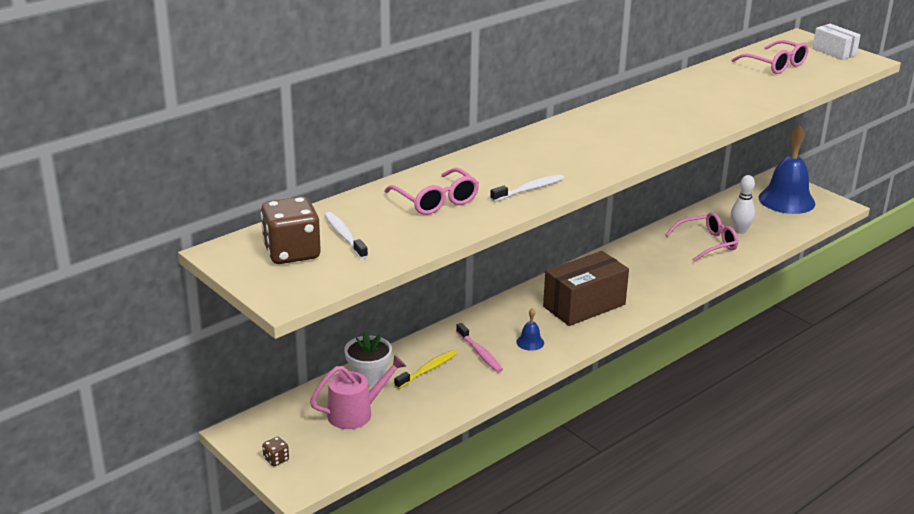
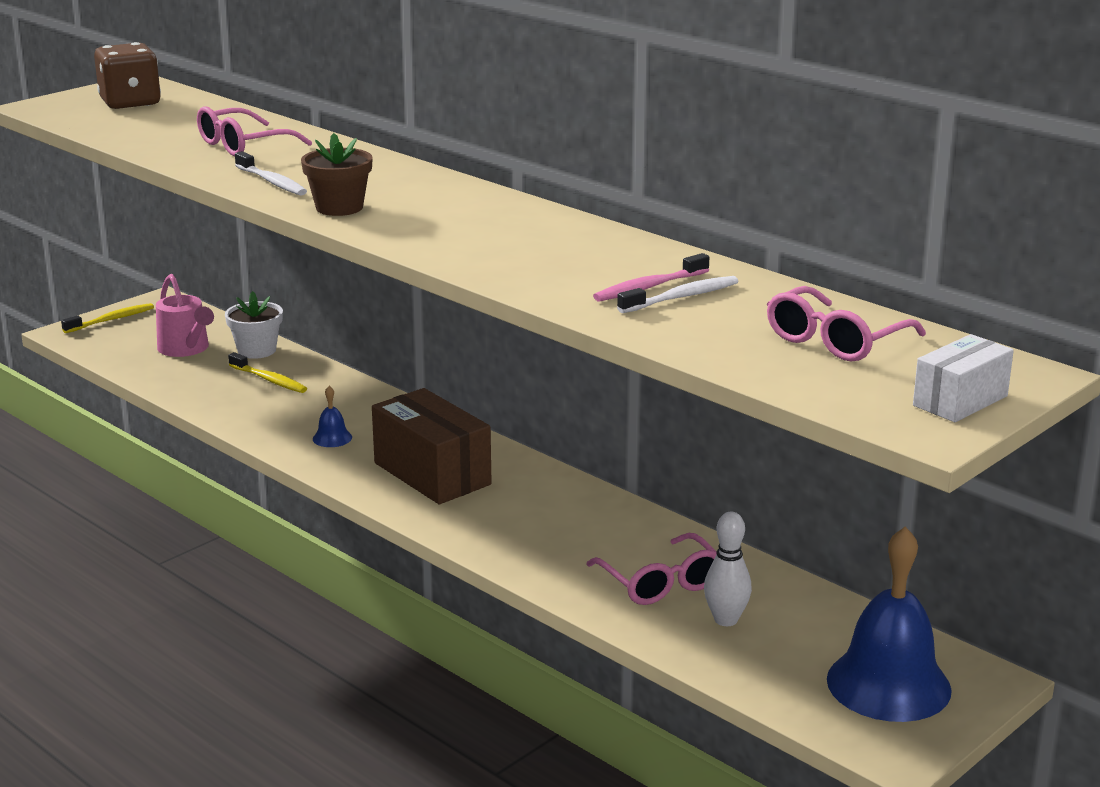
camera: 85 degrees right, 5 degrees down
(276, 459) = (111, 320): brown dice -> yellow toothbrush
(344, 236) = (162, 117): white toothbrush -> white toothbrush (682, 297)
(480, 353) = (306, 408): pink toothbrush -> pink toothbrush (648, 287)
(586, 168) = (339, 207): none -> brown flower pot

